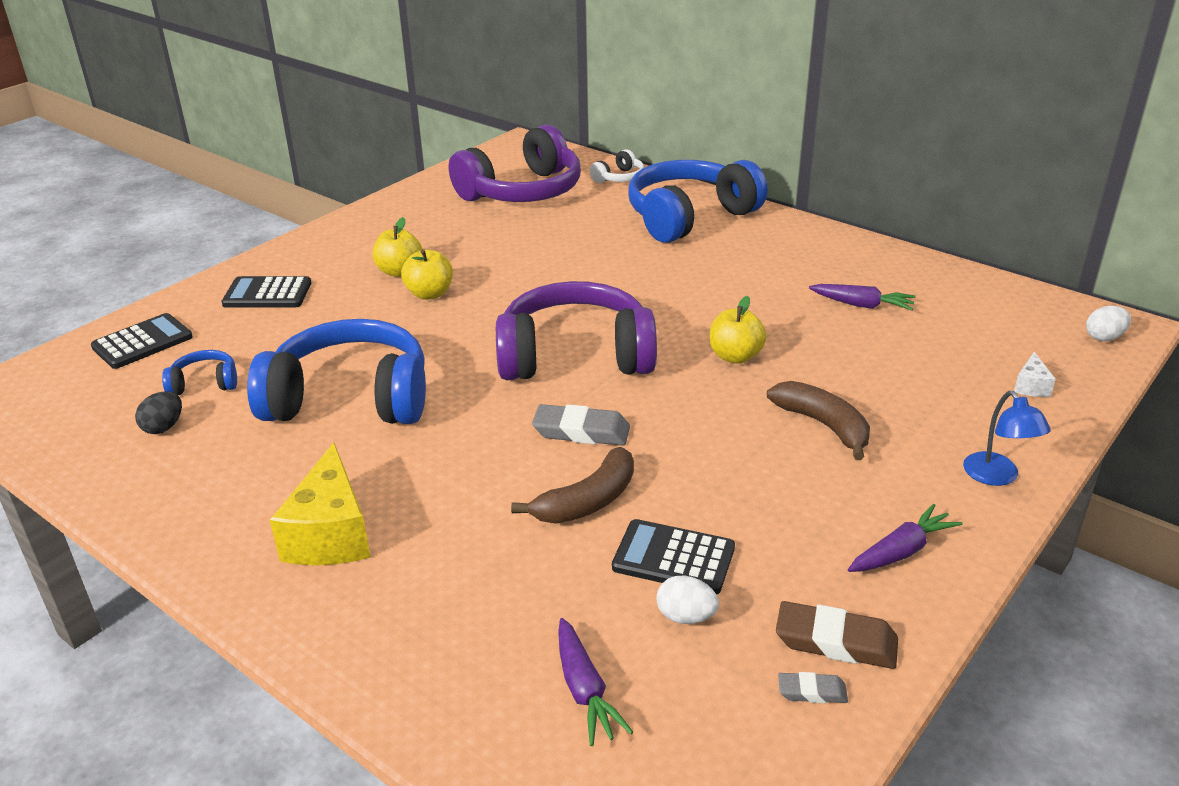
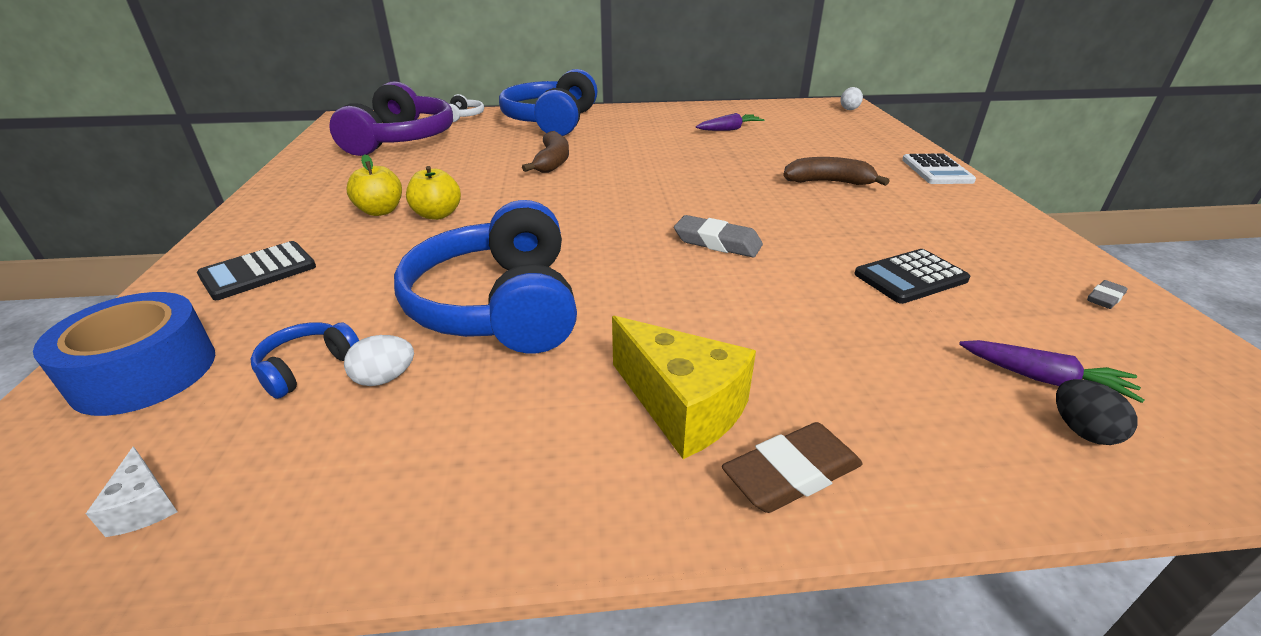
camera: 45 degrees left, 0 degrees up
(142, 342) = (145, 372): black calculator -> blue tape
(163, 427) = (321, 430): black egg -> black egg (1082, 430)
(350, 399) = (500, 305): blue headphones -> blue headphones turned 60 degrees counterclockwise
(575, 356) = (626, 207): purple headphones -> none
(581, 431) = (717, 242): grey eraser -> grey eraser turned 60 degrees clockwise
(588, 501) = (804, 276): brown banana -> brown banana (552, 162)
(686, 617) = (984, 302): white egg -> white egg (385, 378)
(735, 356) = (718, 171): yellow apple -> none
(835, 642) = (1056, 269): brown eraser -> brown eraser (791, 474)
(901, 551) = (979, 216): purple carrot -> none
(997, 477) = (936, 170): blue lamp -> white calculator
(1031, 386) = (866, 134): white cheese -> white cheese (144, 506)

